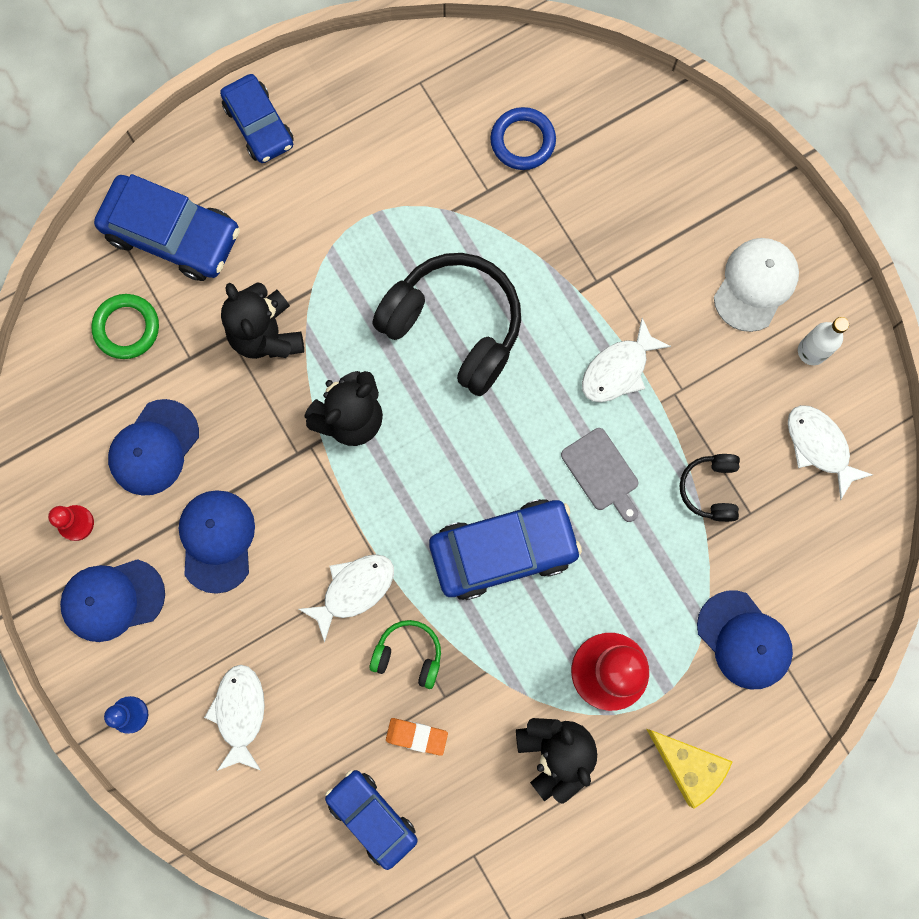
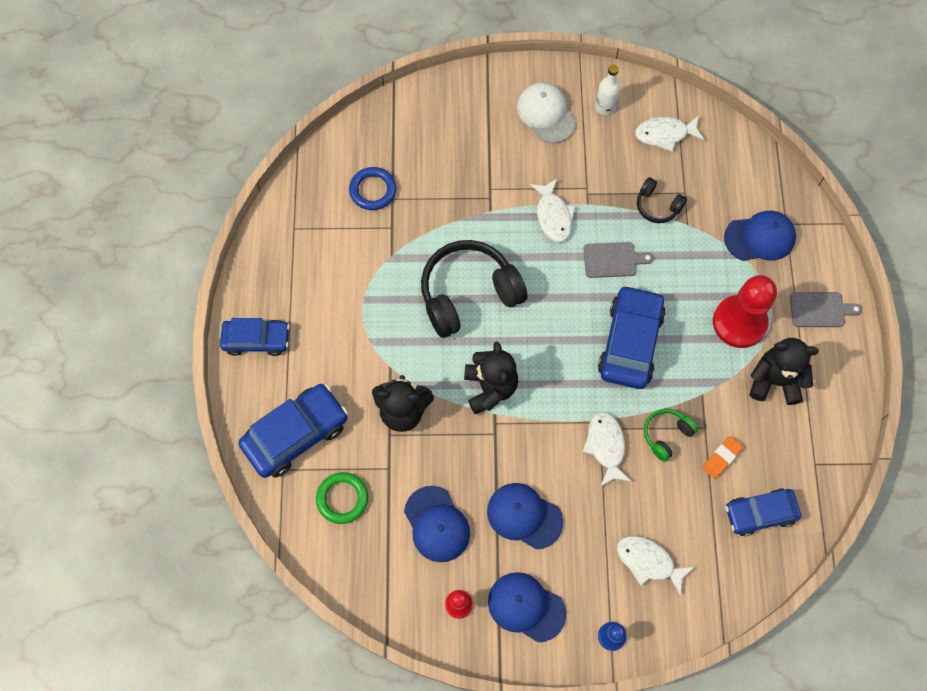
camera: 60 degrees left, 10 degrees down
(112, 599) = (526, 607): blue cap -> blue cap turned 105 degrees clockwise
(688, 765) = (820, 309): yellow cheese -> grey cutting board

